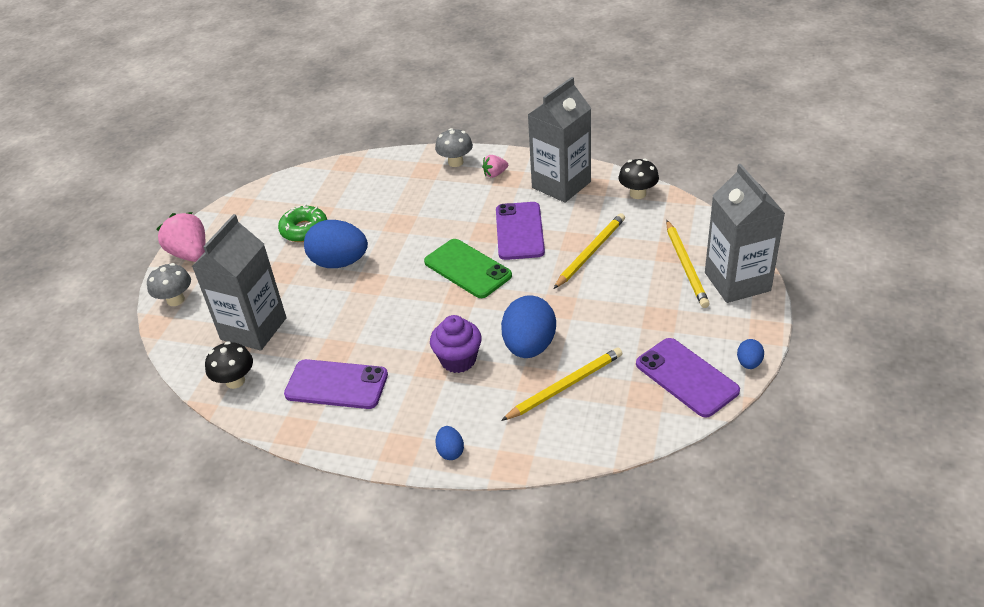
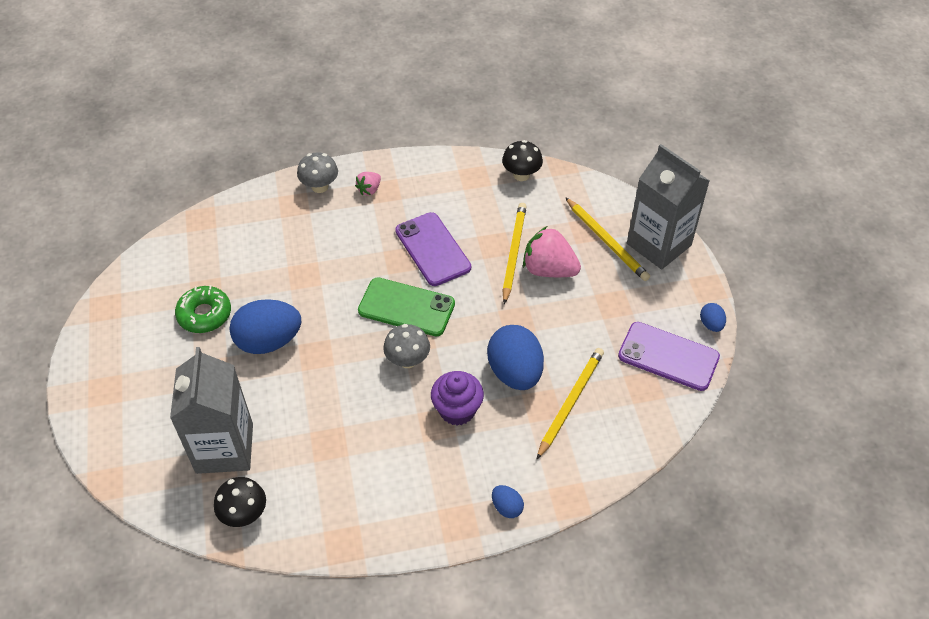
camera: 30 degrees left, 10 degrees up
(175, 300) = (111, 445): grey mushroom -> grey mushroom (407, 360)
(190, 254) = (90, 384): pink strawberry -> pink strawberry (549, 269)
(336, 385) = (354, 479): purple phone -> none
(561, 185) = (443, 184): grey carton -> none

